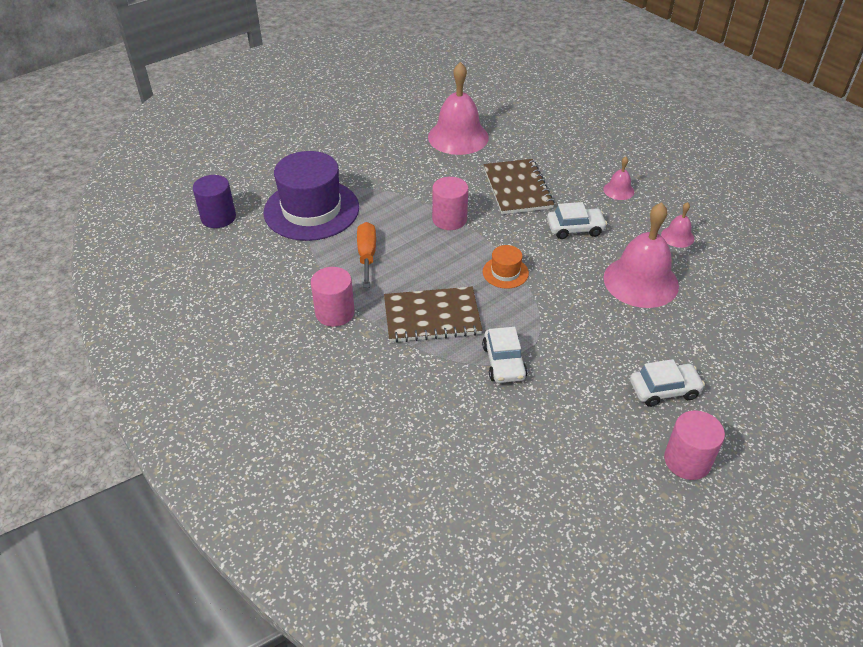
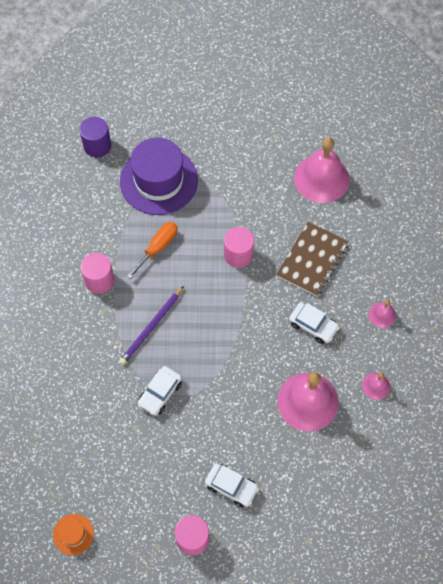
camera: 40 degrees right, 20 degrees up
(432, 317) = (151, 327): brown notebook -> purple pencil
(505, 272) = (229, 327): orange hat -> orange hat (73, 534)

